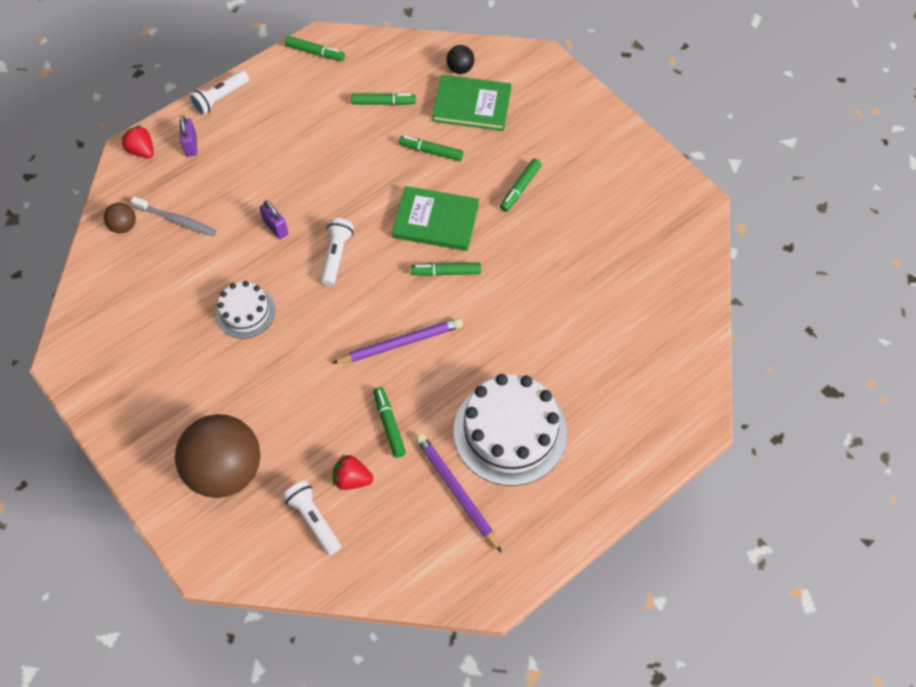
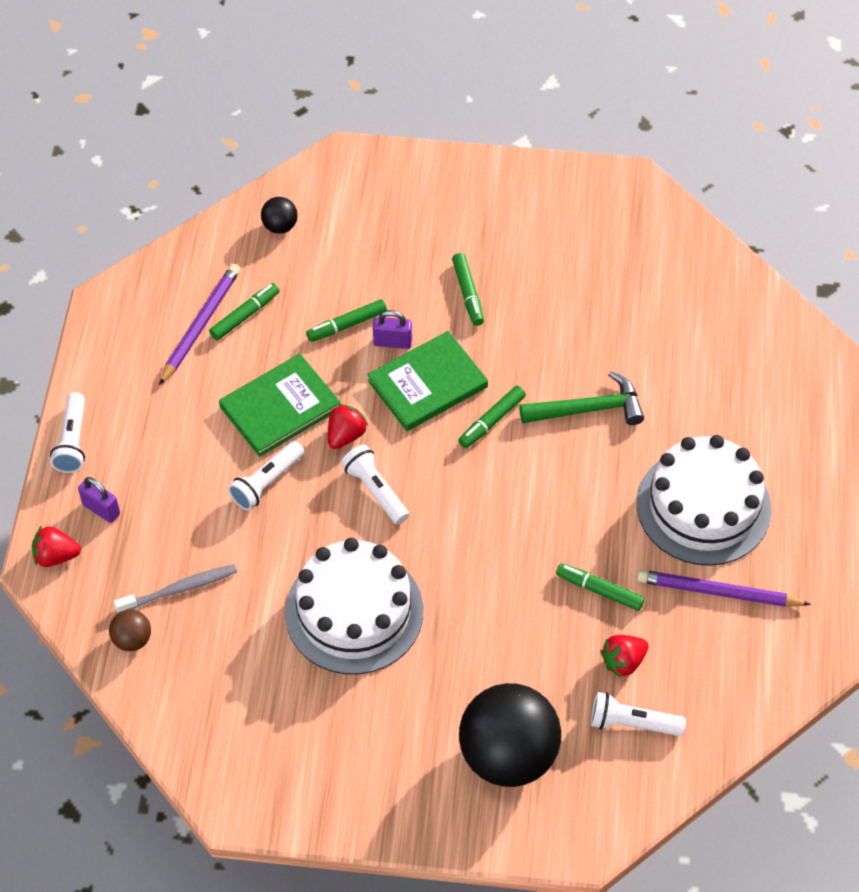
camera: 45 degrees left, 5 degrees down
(226, 470) = (508, 755): brown ball -> black ball
(245, 312) = (354, 611): white cake -> white cake, size x1.81
(276, 228) = (286, 514): purple padlock -> purple padlock (392, 342)
(286, 202) = (266, 482): none -> white flashlight
(315, 52) = (115, 321): green marker -> none
(357, 212) = (346, 435): none -> red strawberry
(400, 343) = (526, 515): purple pencil -> purple pencil (200, 325)
(471, 105) = (333, 252): green book -> green book (280, 408)
(510, 313) = (588, 409): none -> green hammer

